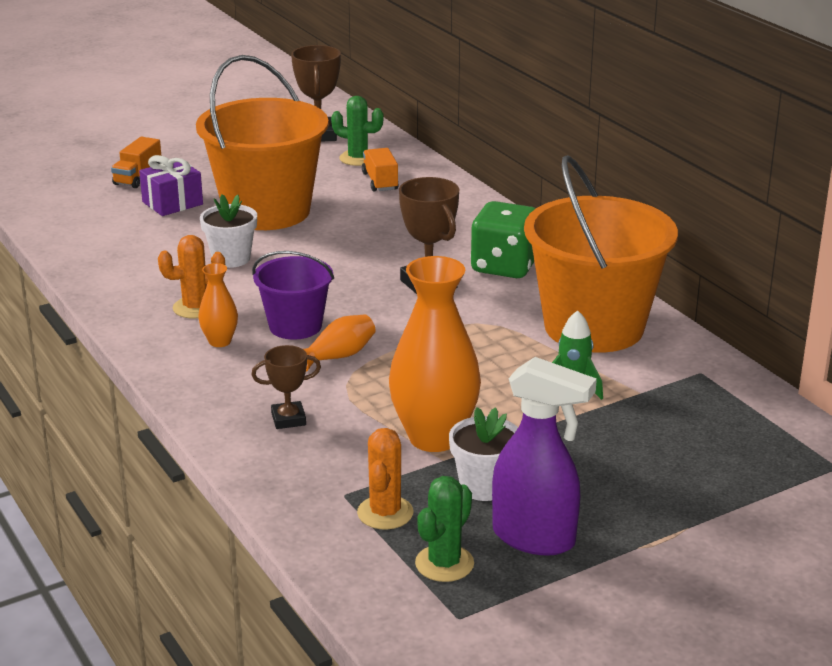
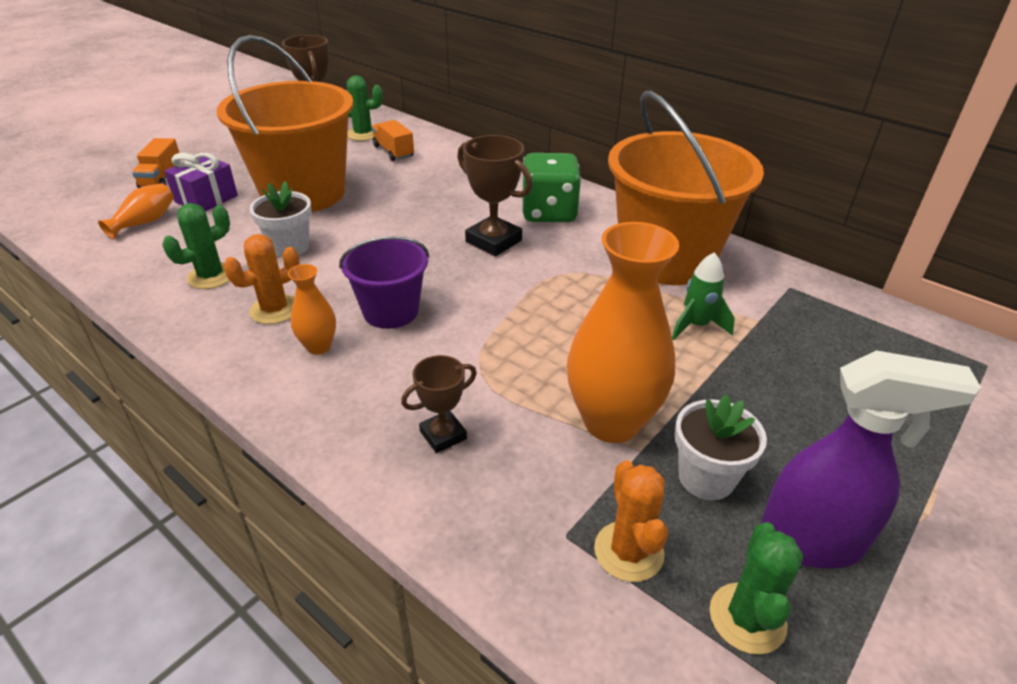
camera: 20 degrees left, 10 degrees up
(152, 272) = (211, 276): none -> green cactus
(338, 356) = (453, 338): orange vase -> orange vase (145, 222)

